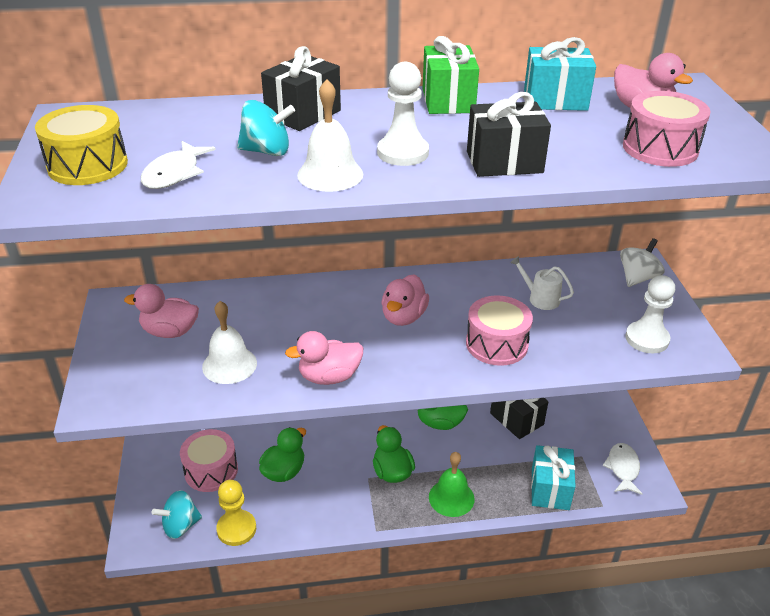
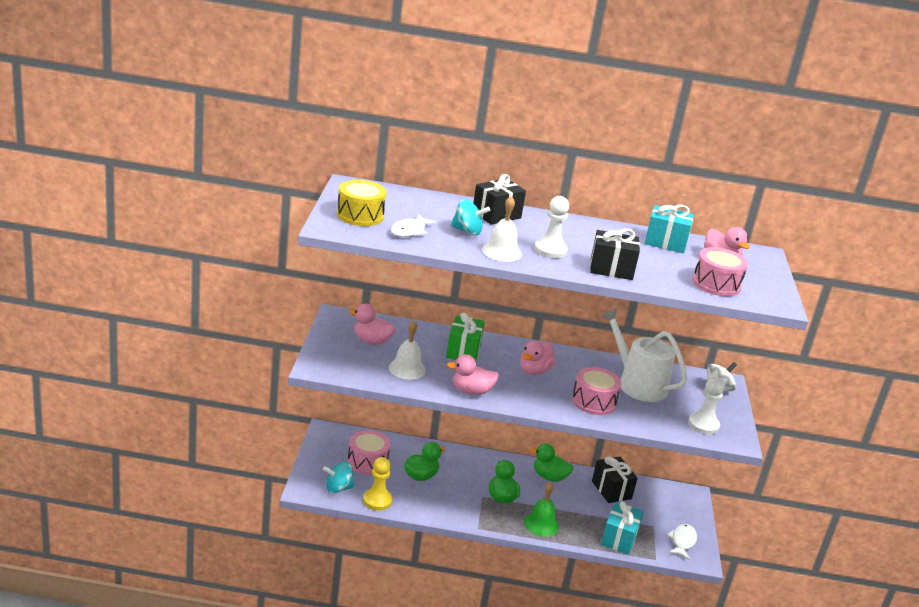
camera: 10 degrees right, 10 degrees down
(448, 101) = (593, 227): green gift -> green gift (463, 351)
(540, 298) = (638, 384): white watering can -> white watering can, size x2.16

